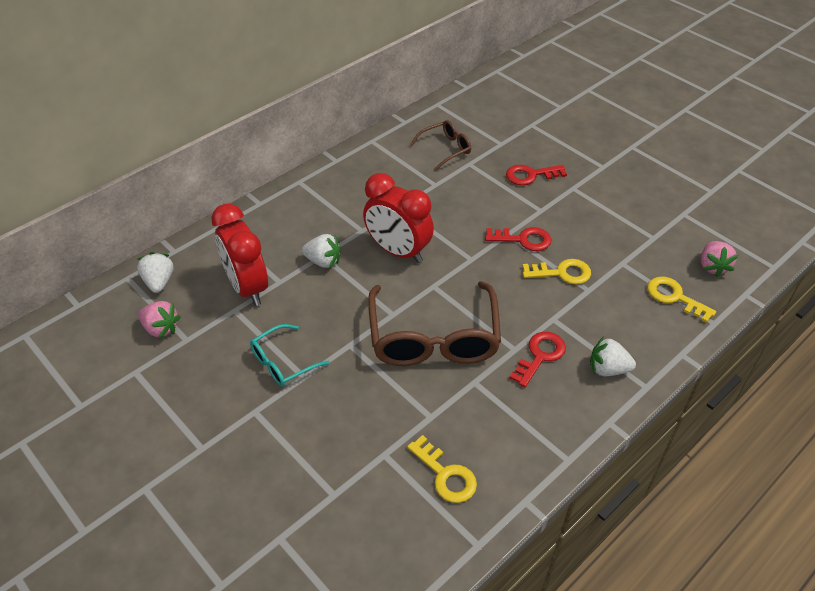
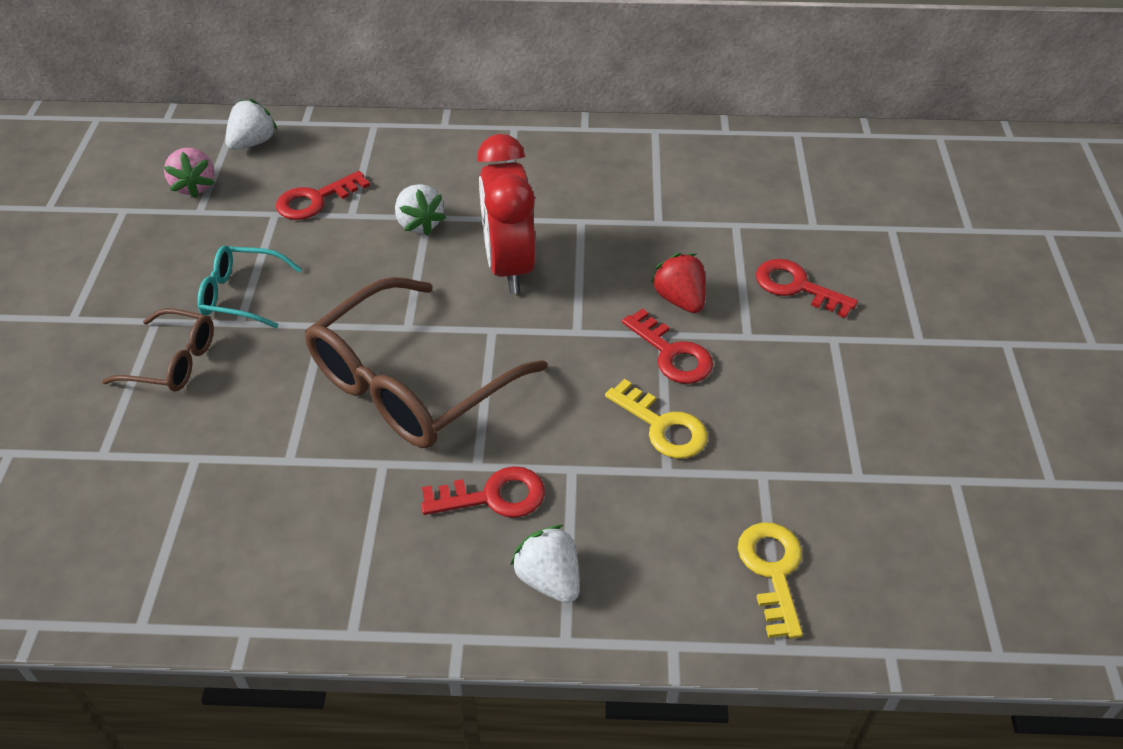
camera: 45 degrees right, 0 degrees up
(247, 287) = (315, 200): red clock -> red key
(445, 149) = (730, 190): brown glasses -> brown glasses (173, 361)
(445, 475) = (215, 530): yellow key -> none
(493, 213) = (680, 300): none -> red strawberry
(712, 266) = (893, 578): pink strawberry -> none

